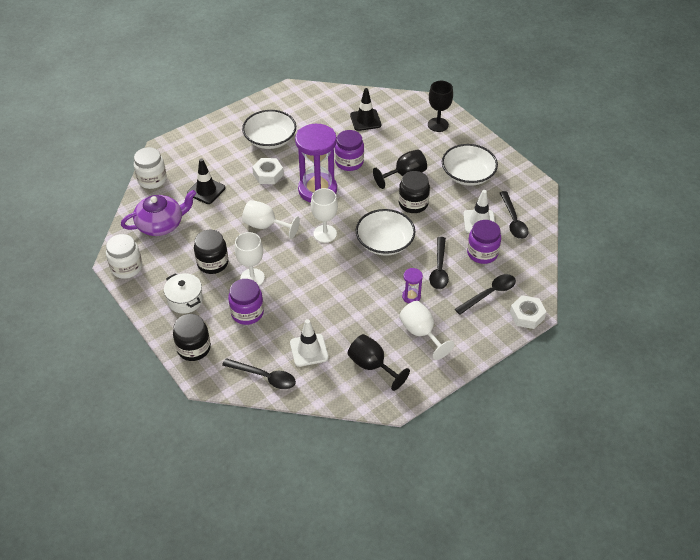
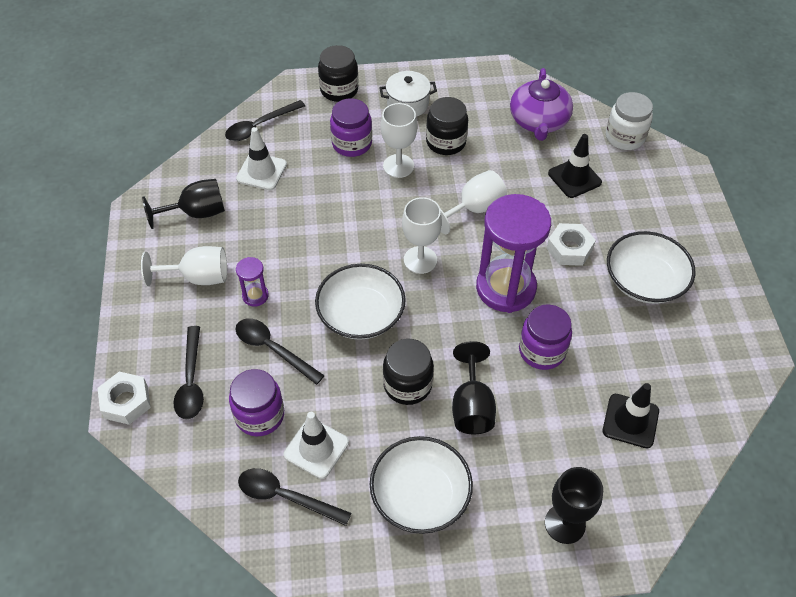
camera: 120 degrees right, 5 degrees up
(127, 267) = (488, 76): white jar -> none

